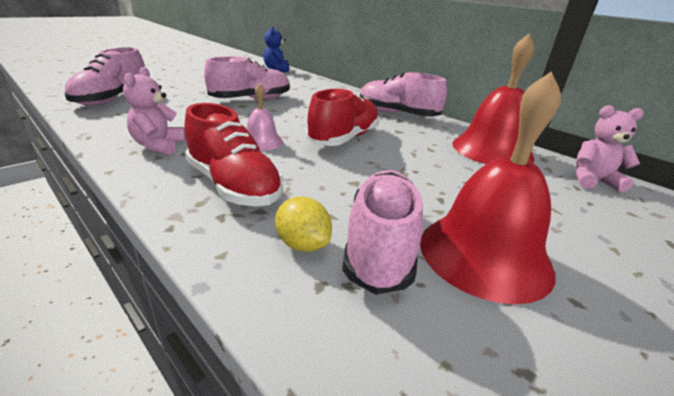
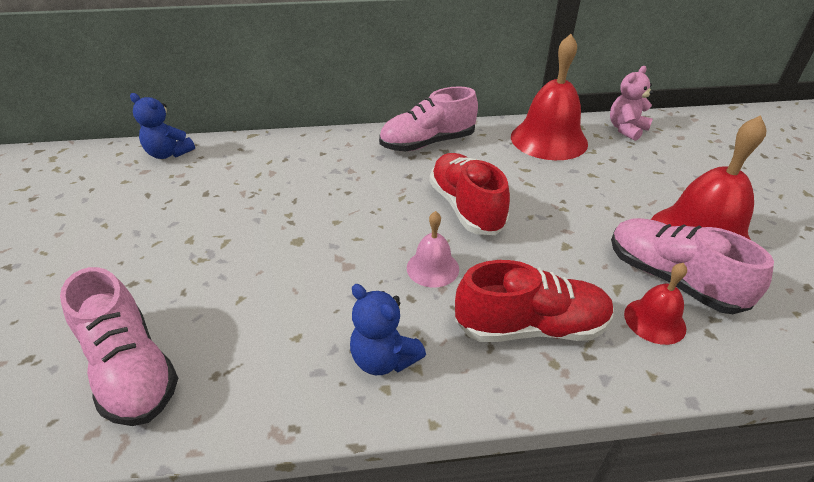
camera: 50 degrees left, 10 degrees up
(159, 146) = (384, 359): pink teddy bear -> blue teddy bear
(251, 99) = (280, 225): pink shoe -> none
(302, 244) = (654, 321): yellow lemon -> red bell

